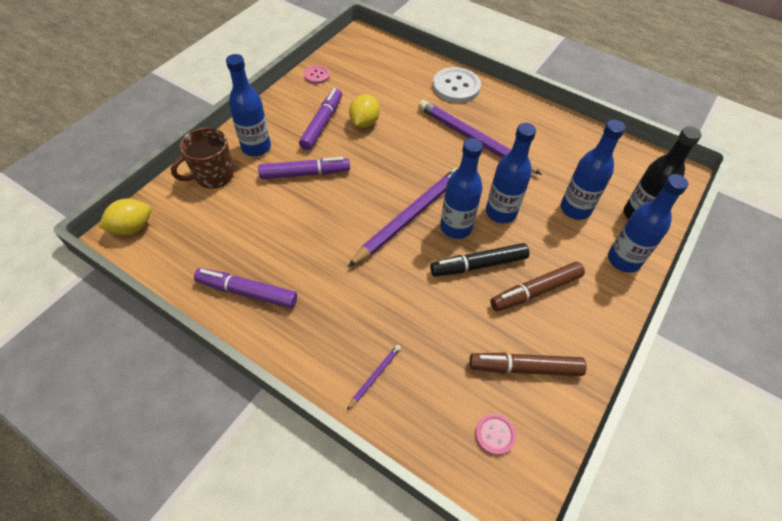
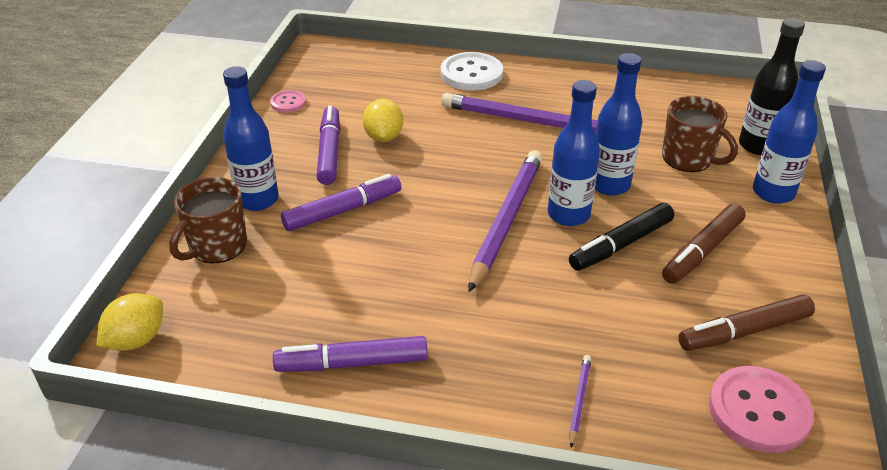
camera: 20 degrees left, 15 degrees down
(495, 434) = (759, 411): pink button -> pink button, size x1.85
(575, 209) = (688, 159): blue bottle -> brown mug

